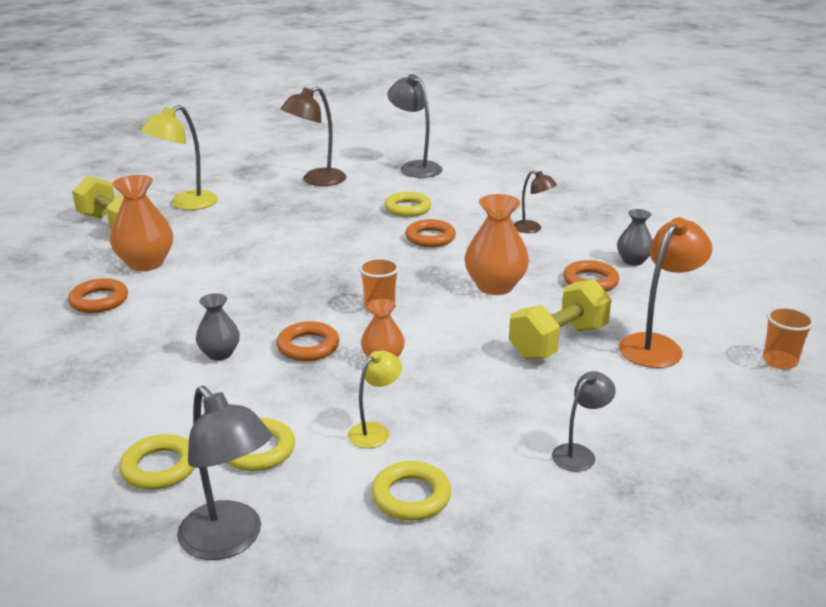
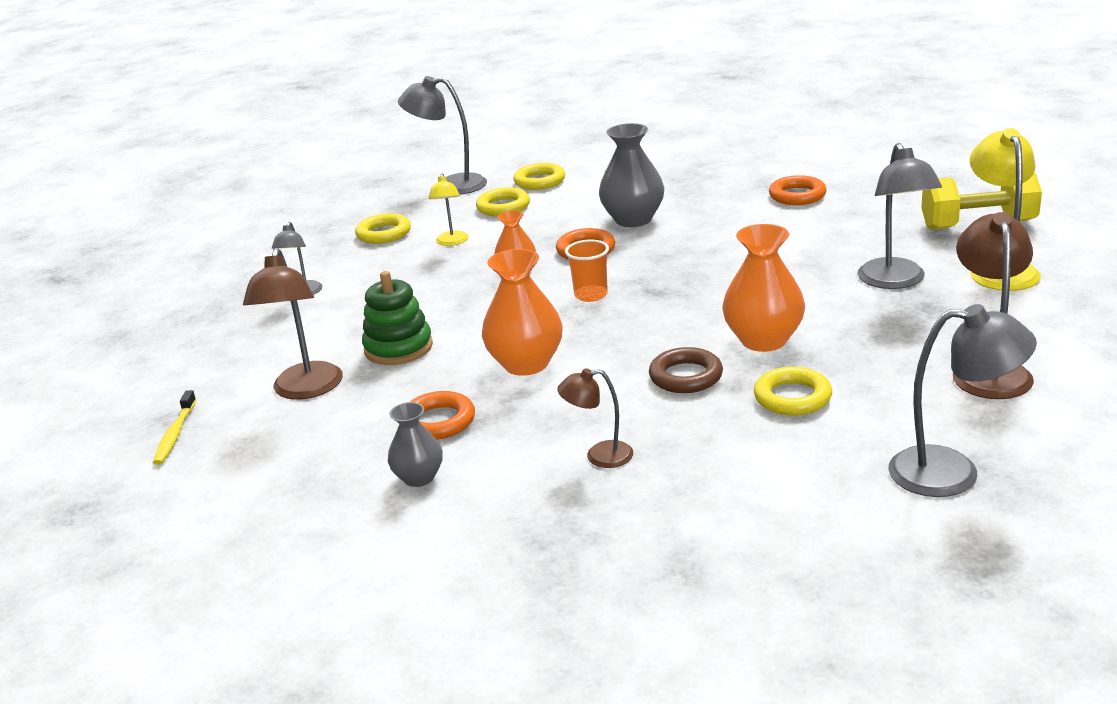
camera: 140 degrees right, 0 degrees up
(146, 263) = (850, 223): orange vase -> orange vase (763, 340)
(220, 354) = (633, 219): grey vase -> grey vase, size x1.68
(234, 224) = (895, 281): none -> grey lamp
(430, 238) = (686, 376): orange ring -> brown ring
(558, 342) = (398, 348): yellow dumbbell -> green stacking toy
(657, 345) = (306, 390): orange lamp -> brown lamp
(779, 361) = (175, 434): orange cup -> yellow toothbrush

